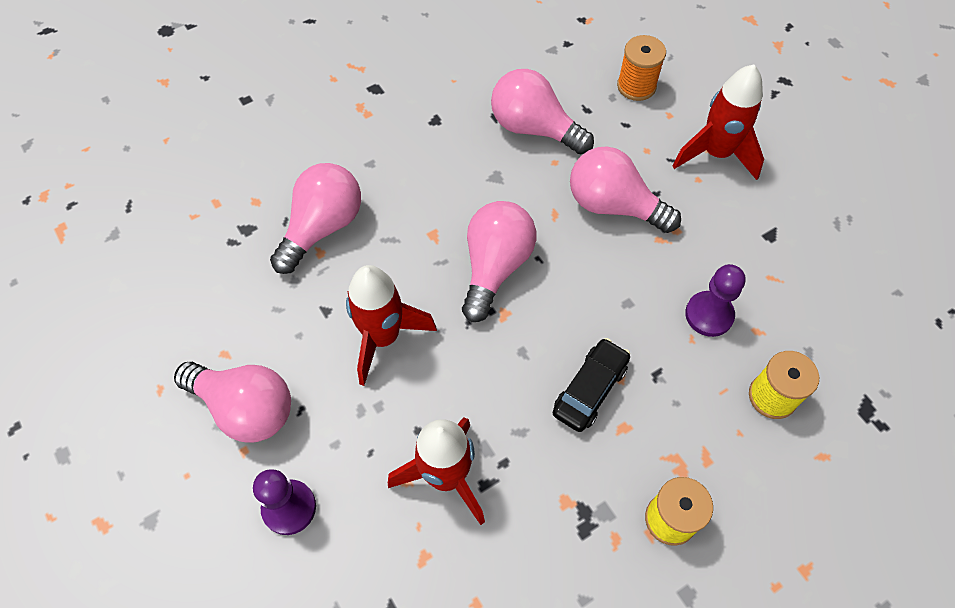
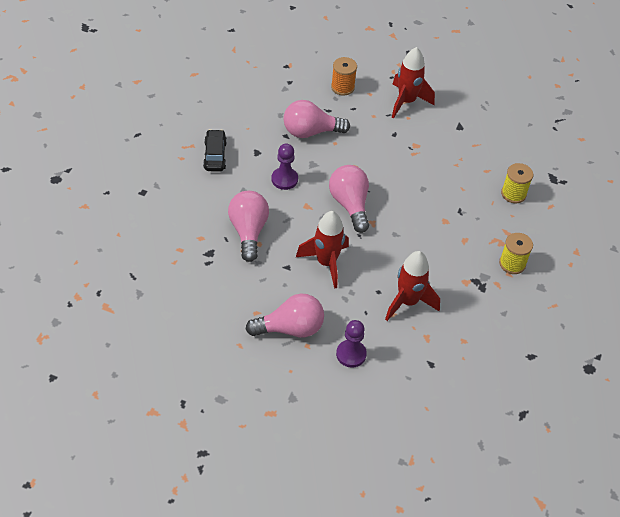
camera: 40 degrees left, 10 degrees down
(590, 389) = (437, 233): black car -> black car (215, 155)
(613, 205) = (380, 149): pink light bulb -> none
(709, 315) = (461, 174): purple pawn -> purple pawn (284, 179)

